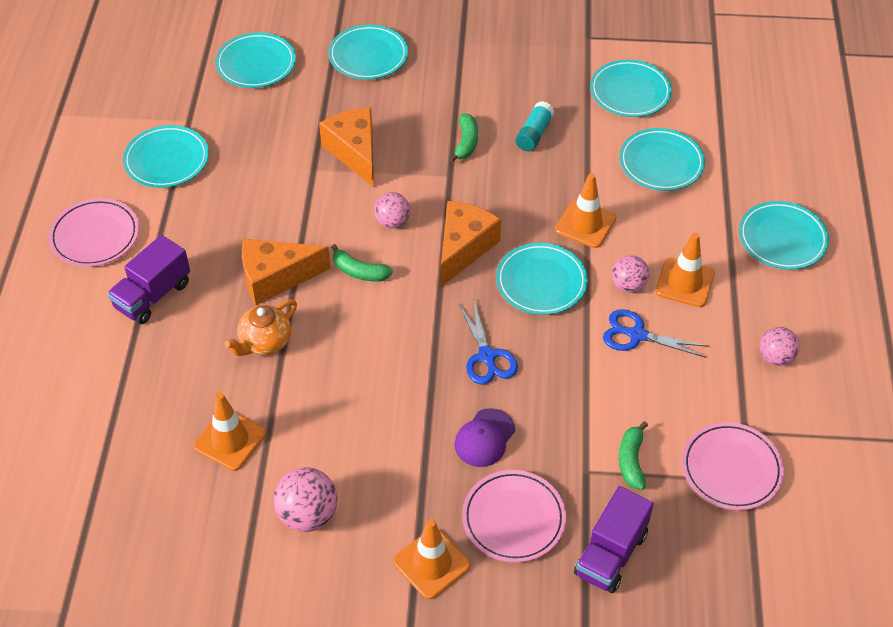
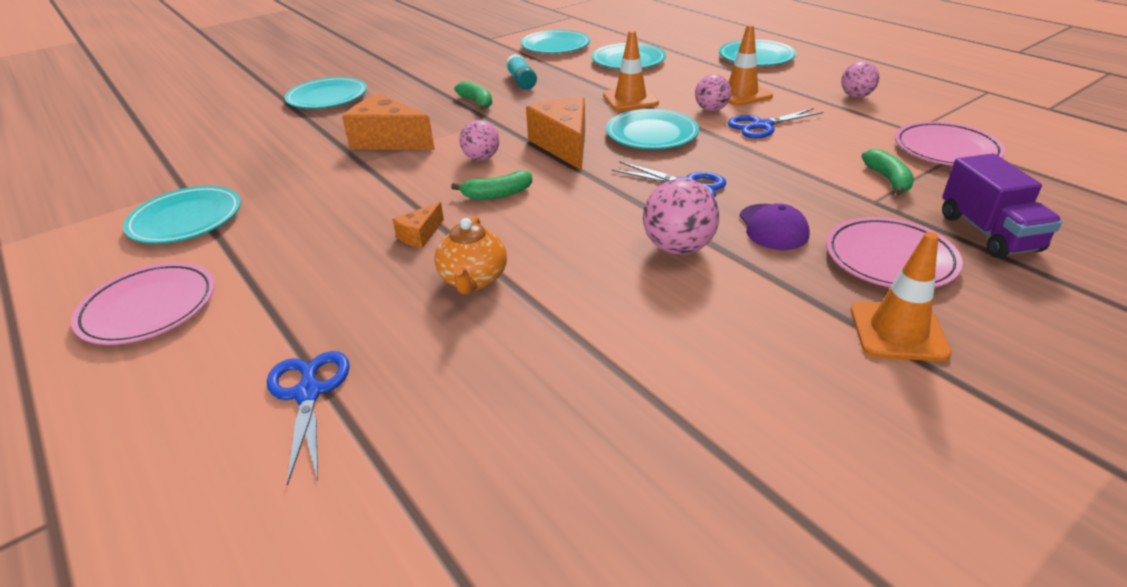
camera: 40 degrees left, 15 degrees down
(117, 362) = (308, 393): none -> blue scissors
(153, 295) = (288, 314): purple truck -> none
(230, 440) = (549, 373): orange traffic cone -> none
(256, 64) = (220, 135): turquoise plate -> none
(276, 278) = (420, 235): orange cheese -> orange cheese, size x0.49
(308, 515) = (730, 377): pink ball -> pink ball (678, 248)
(631, 461) = (888, 179): green banana -> green banana turned 150 degrees counterclockwise

